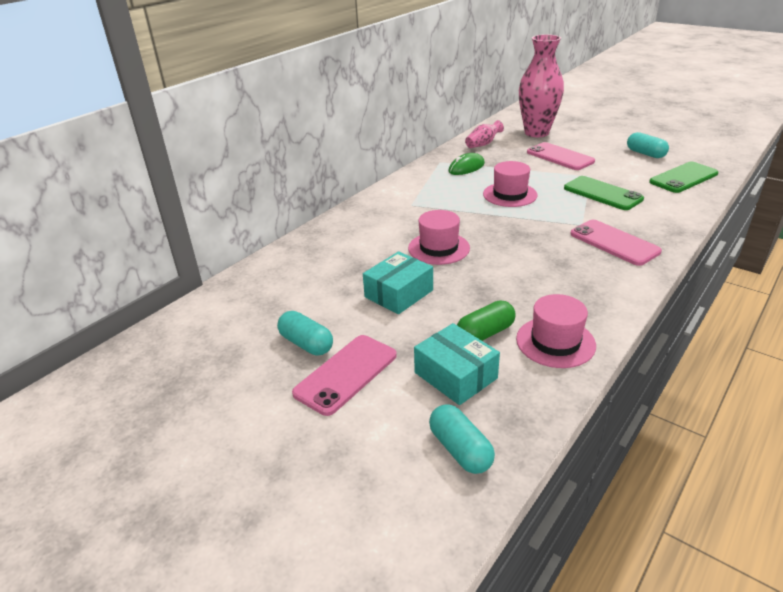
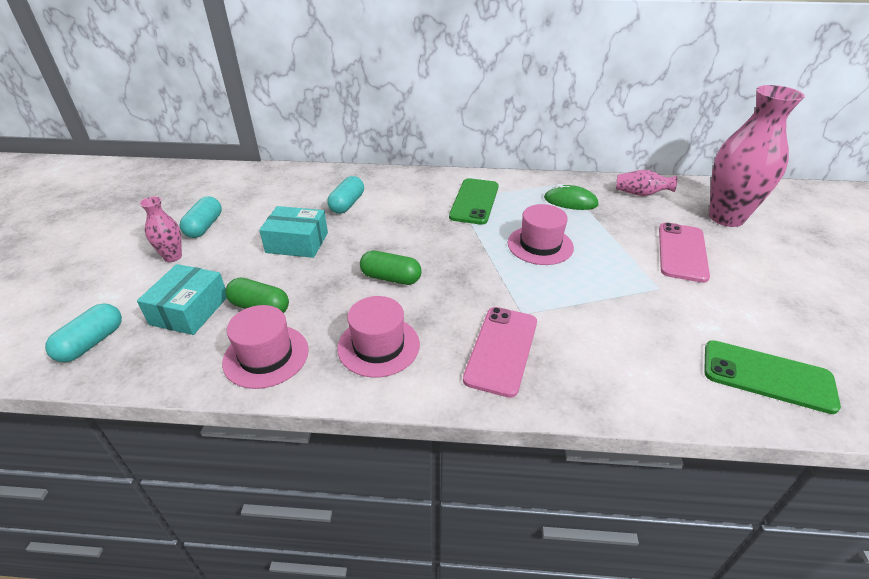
camera: 55 degrees right, 5 degrees up
(346, 374) = (173, 257): pink phone -> pink vase
(438, 248) = (388, 238): pink hat -> pink hat (378, 346)
(497, 261) = (391, 278): none -> green capsule
(602, 193) = (621, 310): green phone -> green phone (474, 201)
(645, 154) = (798, 320): turquoise capsule -> turquoise capsule (347, 204)

